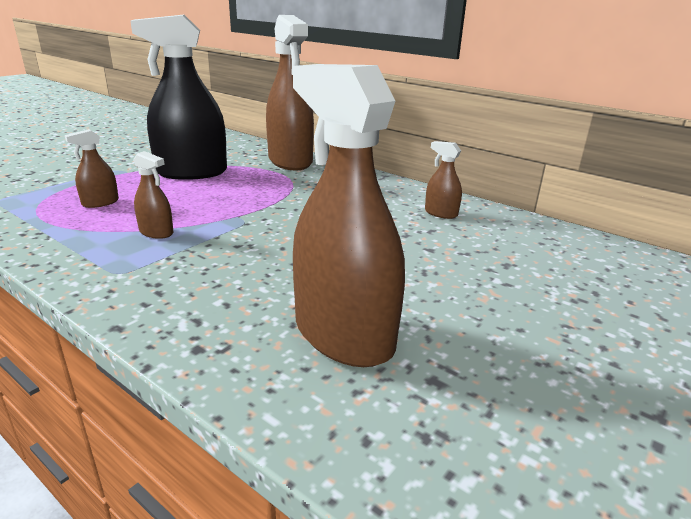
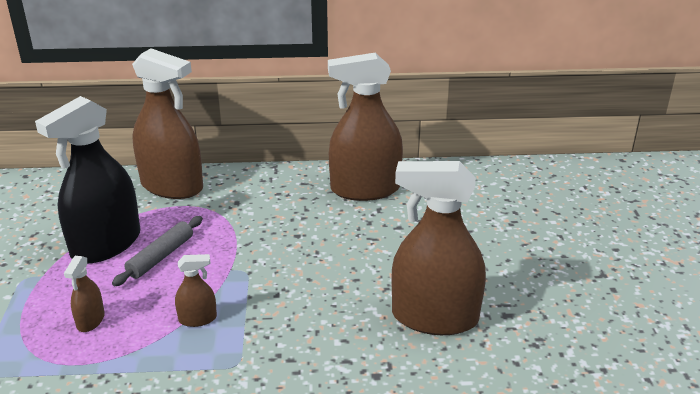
camera: 40 degrees left, 5 degrees up
(208, 190) = (161, 256): none -> grey rolling pin
(441, 213) = (365, 189): brown spray bottle -> brown spray bottle, size x2.30

